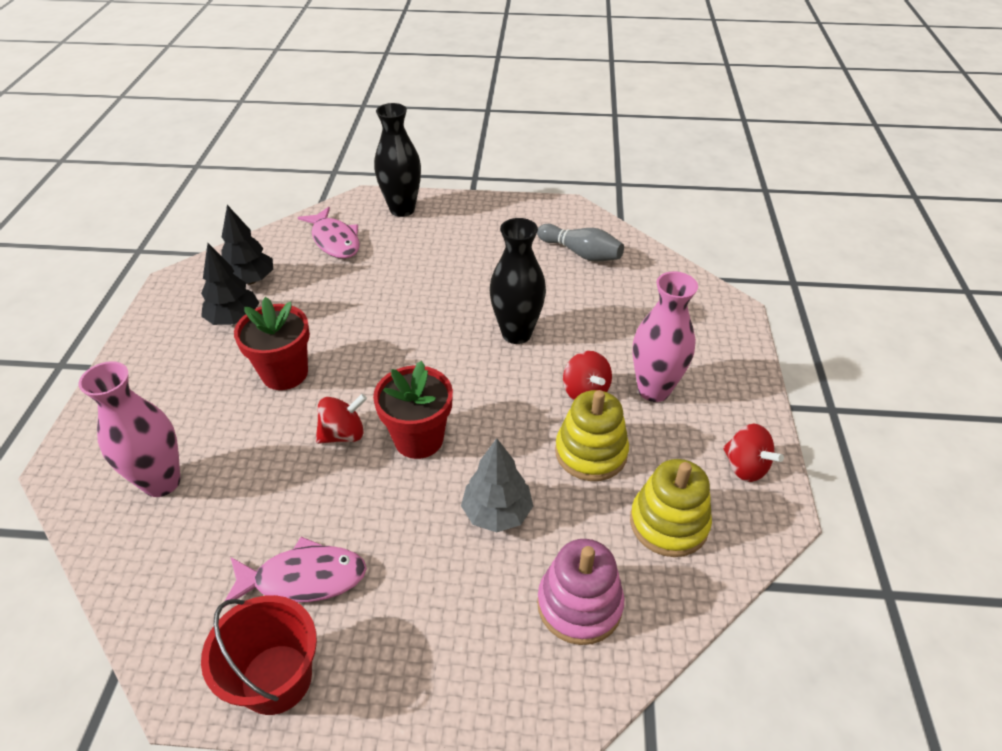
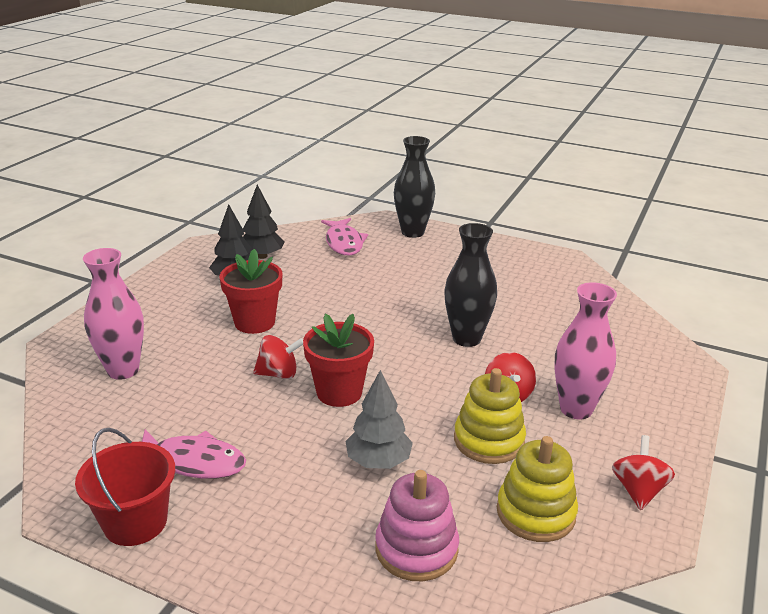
camera: 20 degrees right, 15 degrees down
(581, 253) = (559, 293): grey bowling pin -> none
(745, 467) = (638, 490): red spinning top -> red spinning top turned 150 degrees counterclockwise

